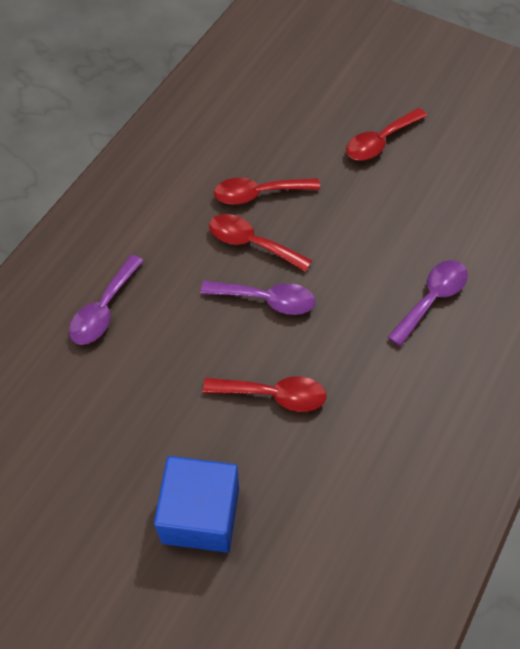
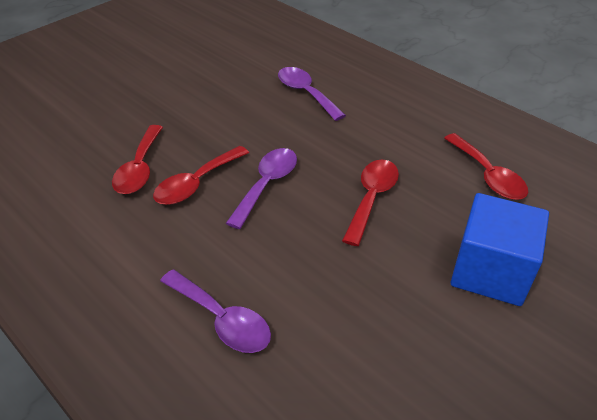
camera: 75 degrees left, 15 degrees down
(380, 142) = (133, 86): red spoon -> red spoon (488, 175)

